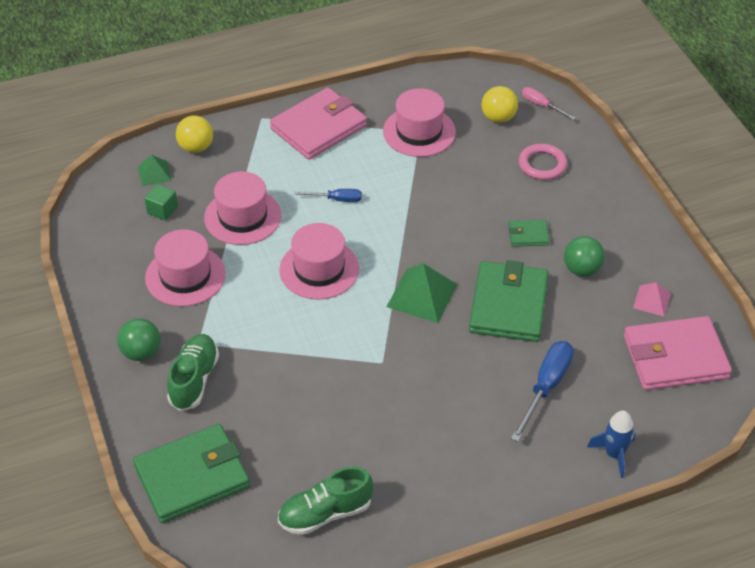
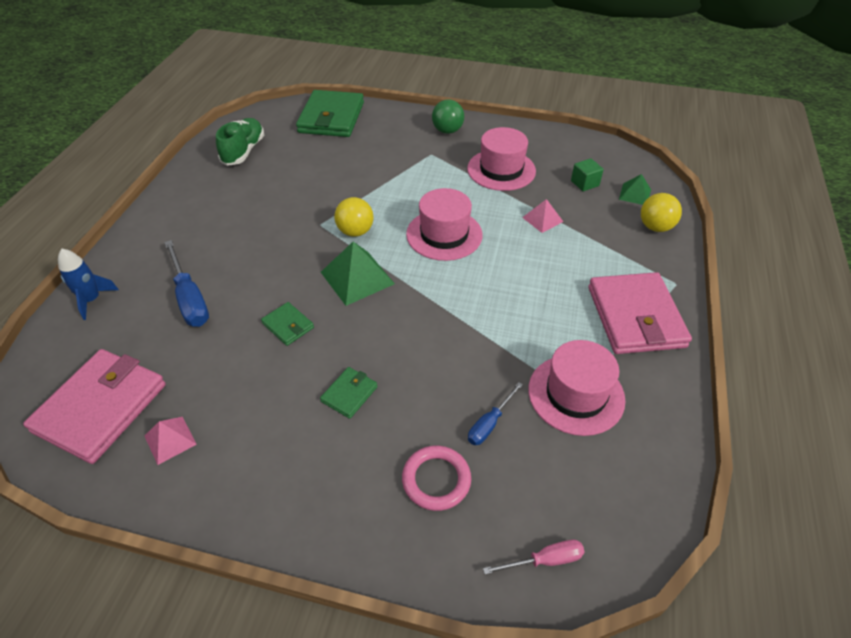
camera: 125 degrees right, 0 degrees up
(194, 380) = (401, 142): green shoe -> none
(242, 217) = (542, 219): pink hat -> pink pyramid
(337, 199) = (518, 281): blue screwdriver -> blue screwdriver (489, 423)
(498, 118) = (551, 489): yellow ball -> yellow ball (355, 231)
(508, 305) = (288, 325): green wallet -> green wallet, size x0.46
(582, 269) = (265, 408): green ball -> none

